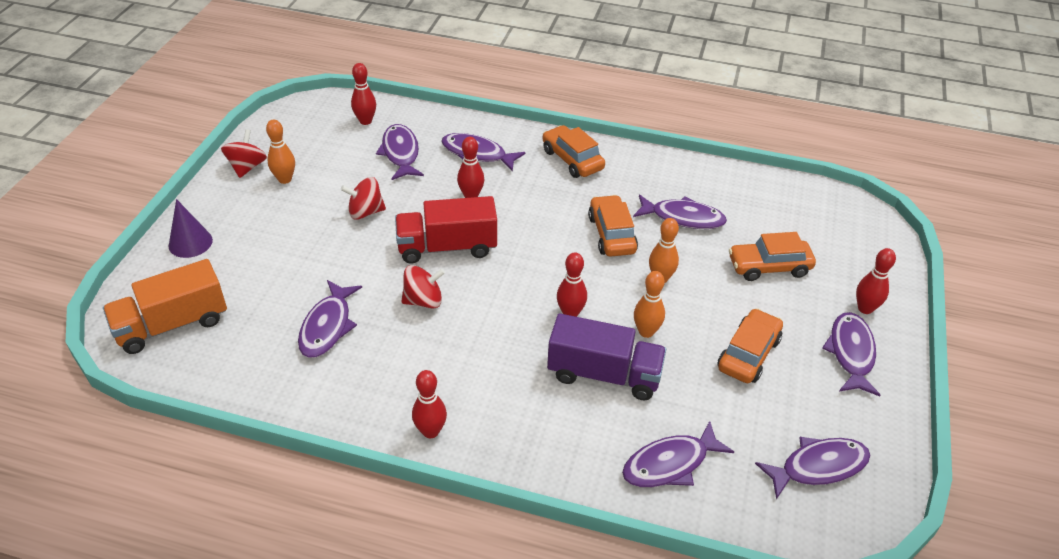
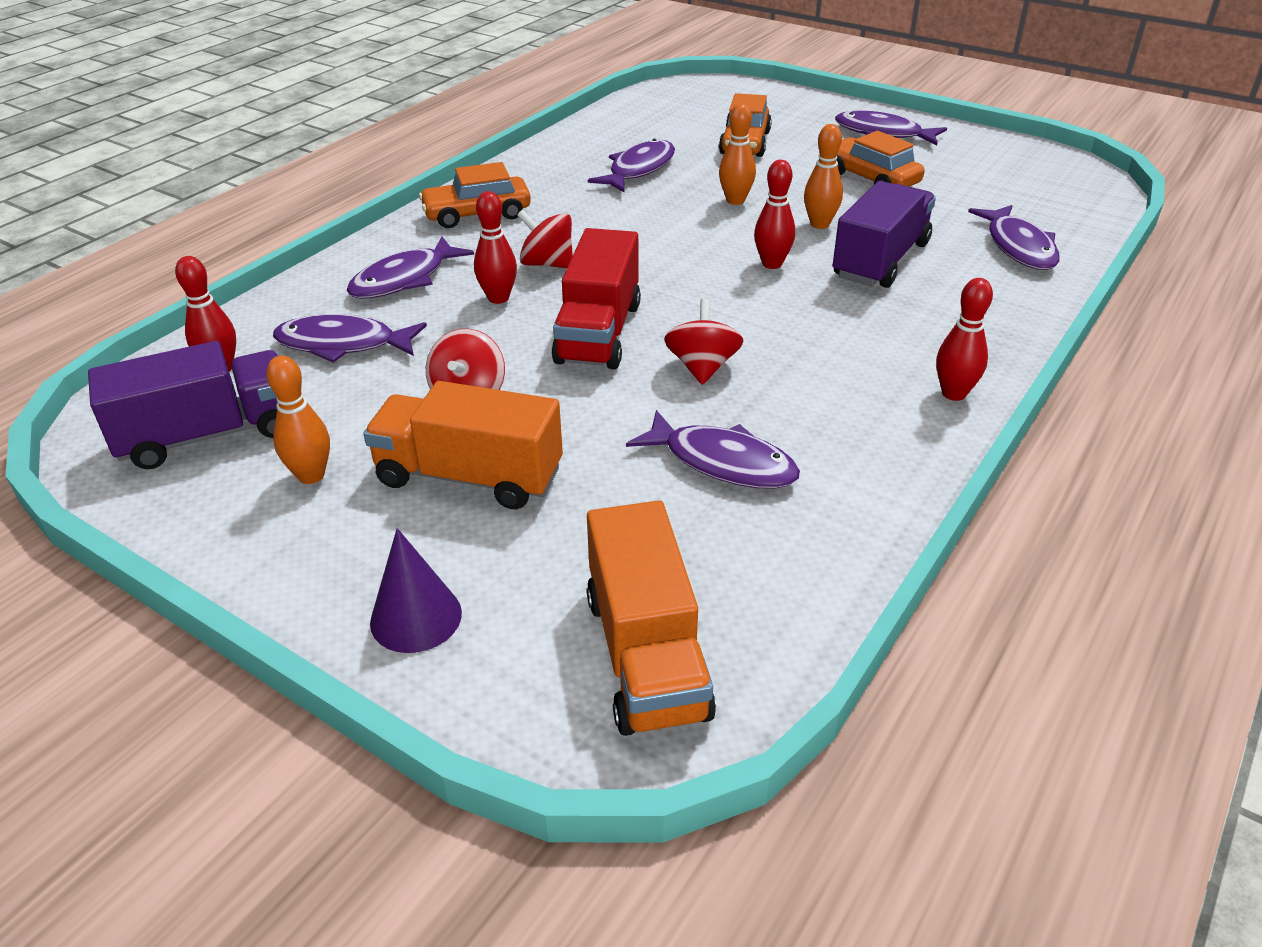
camera: 70 degrees left, 5 degrees down
(247, 167) = (232, 521): red spinning top -> red spinning top (547, 264)
(294, 231) = (469, 476): none -> orange truck
(309, 137) = (208, 435): none -> purple truck
(611, 234) = (642, 214): orange car -> none
(818, 467) = (1026, 178): purple fish -> none
(865, 308) = (825, 115): red bowling pin -> none

